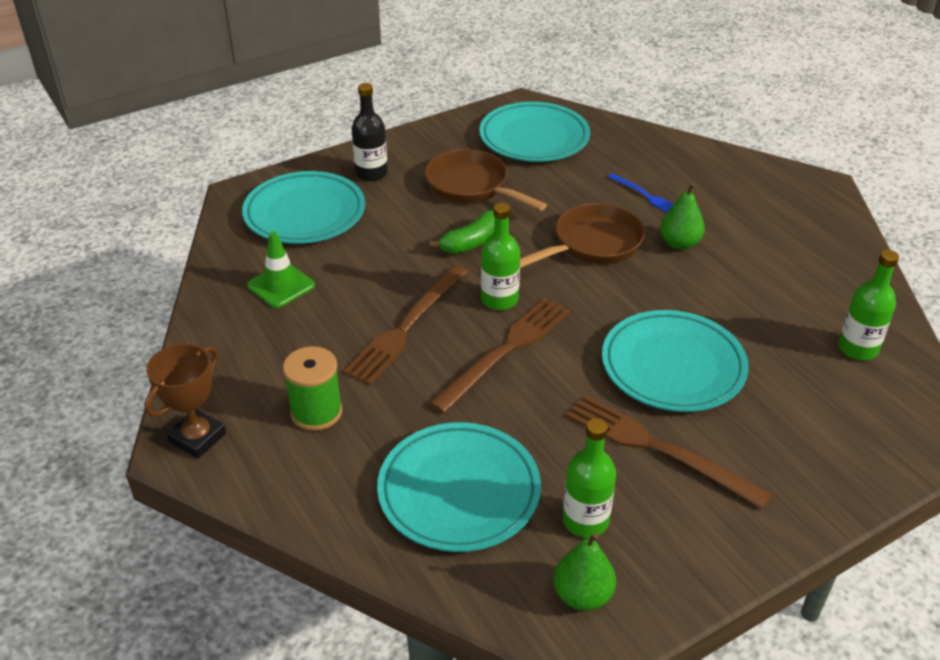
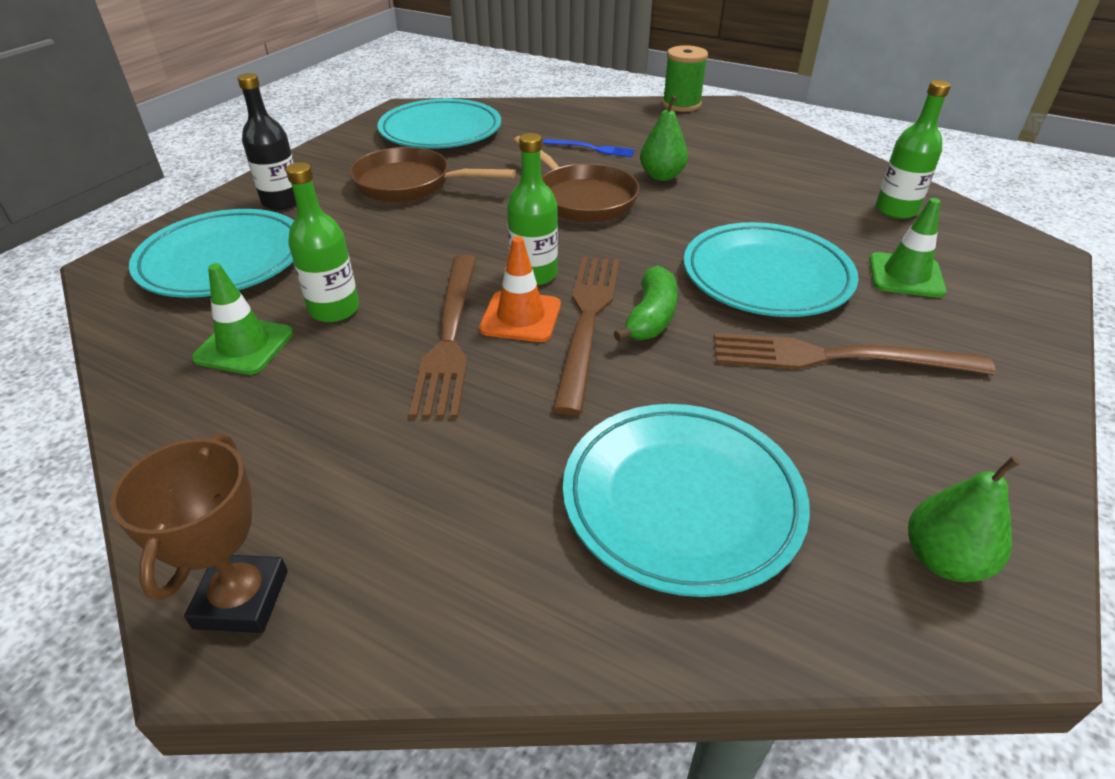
camera: 30 degrees left, 0 degrees up
(316, 412) = (409, 481): green spool -> green spool (681, 105)
(463, 330) = (520, 317): none -> orange traffic cone
(471, 242) = (454, 232): green banana -> green banana (651, 317)
(585, 520) = (851, 467): green bottle -> green bottle (334, 309)
(592, 244) = (582, 198): brown pan -> brown pan turned 120 degrees clockwise
(791, 409) = (905, 275): none -> green traffic cone

